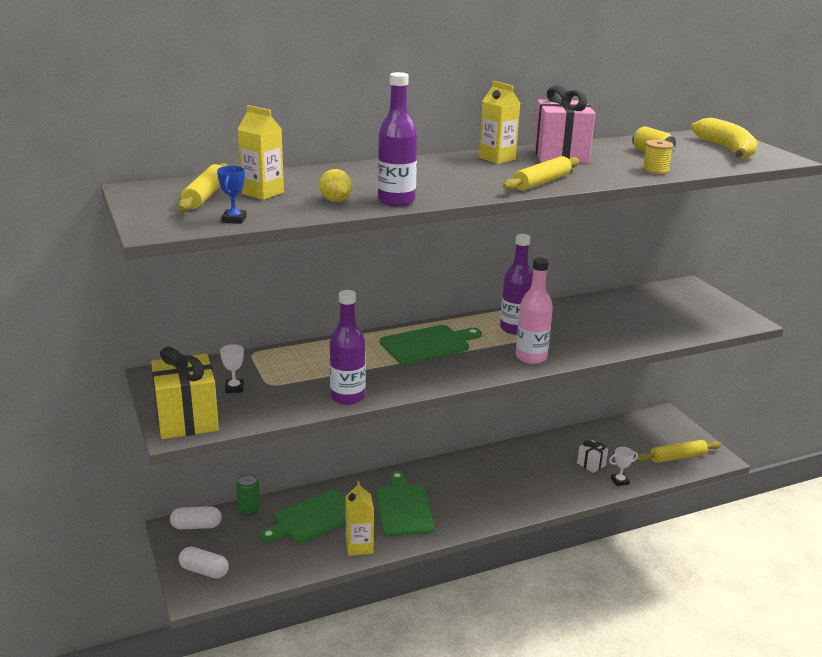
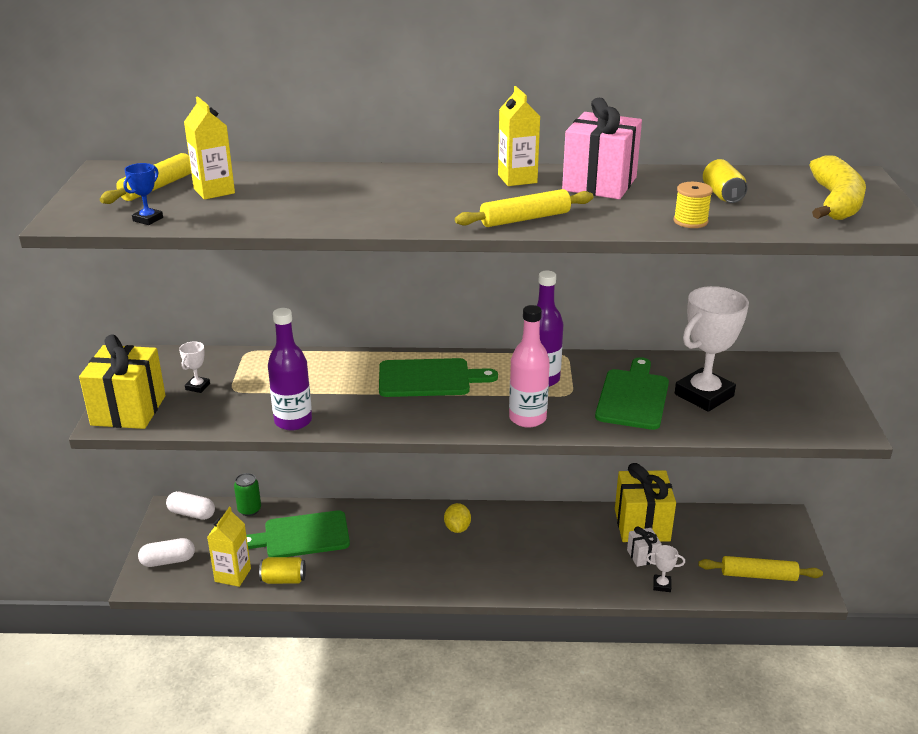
camera: 25 degrees right, 5 degrees up
(204, 571) = (168, 561): white capsule -> white capsule turned 60 degrees counterclockwise
(324, 557) = (283, 579): none -> yellow can
(335, 201) = (271, 211): yellow lemon -> yellow lemon (457, 528)
(359, 546) = (325, 578): yellow carton -> yellow carton (233, 575)
(396, 201) = (331, 220): purple bottle -> none
(403, 507) = (398, 549): green cutting board -> green cutting board (633, 397)
(574, 443) = (642, 525): none -> yellow gift
(637, 318) = (704, 395): none -> white trophy

